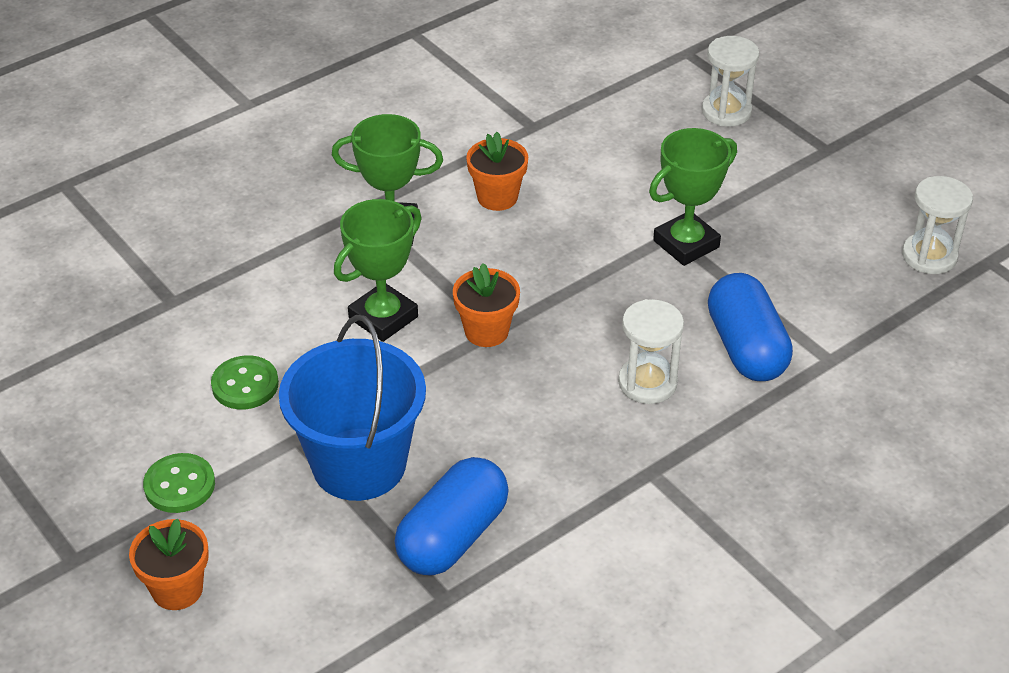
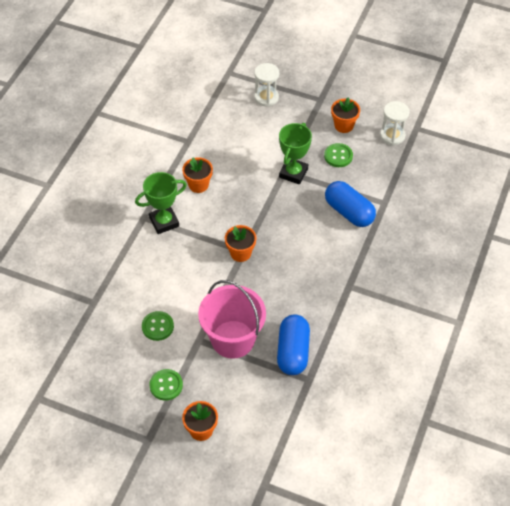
camera: 30 degrees left, 10 degrees up
(359, 464) = (233, 339): blue bucket -> pink bucket
(383, 317) = (192, 267): green trophy -> none
(647, 383) = (321, 246): white hourglass -> none
(794, 249) = (338, 156): none -> green button
(842, 205) = (344, 125): none -> orange flower pot

